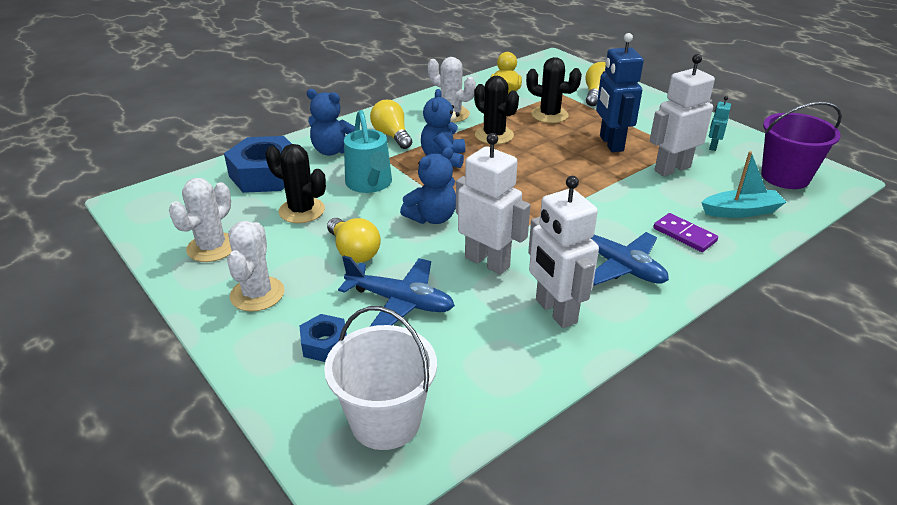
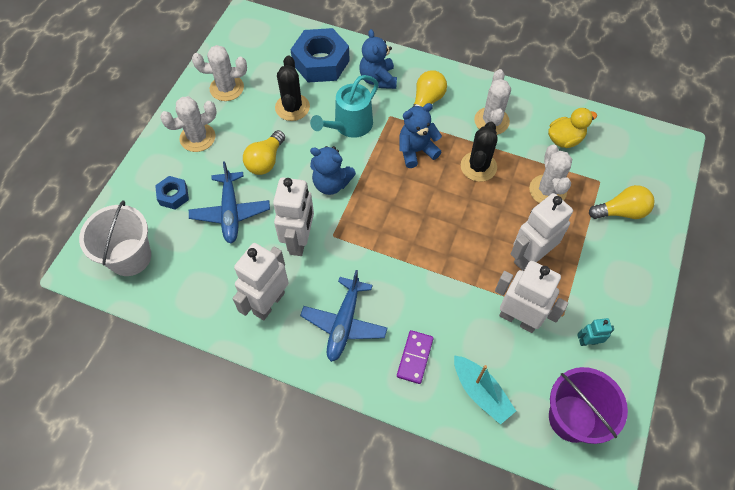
camera: 60 degrees right, 25 degrees up
(549, 115) = (547, 190): black cactus -> white cactus
(611, 143) = (529, 256): blue robot -> white robot

